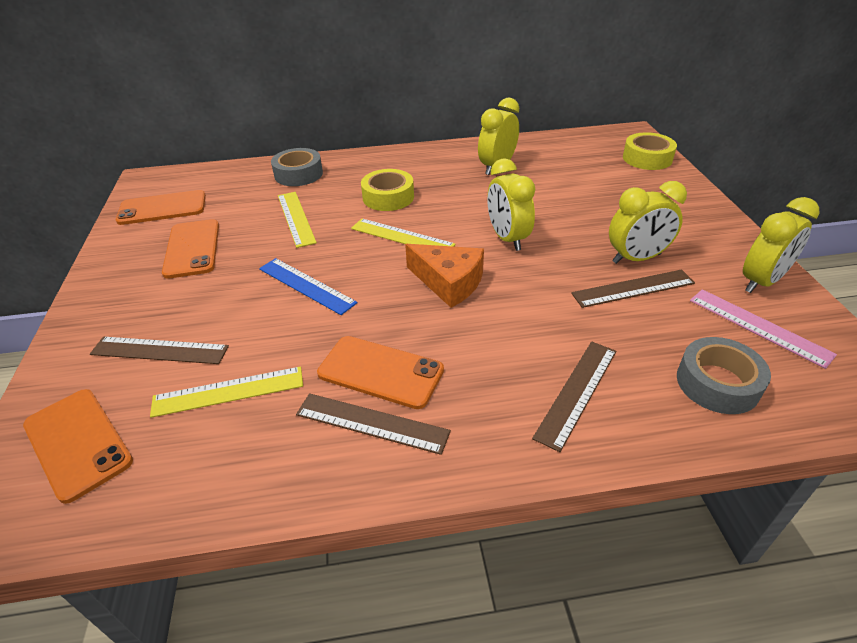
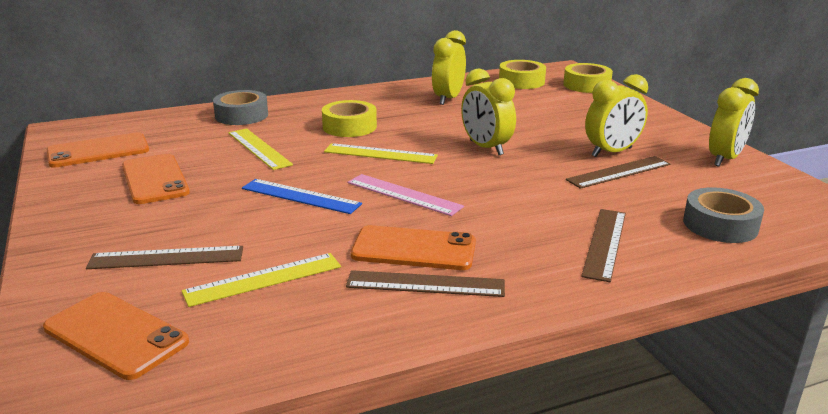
camera: 15 degrees left, 15 degrees down
(449, 282) = (446, 182): orange cheese -> none
(580, 148) = (521, 81): none -> yellow tape
(758, 326) = (736, 187): pink ruler -> pink ruler (404, 194)

